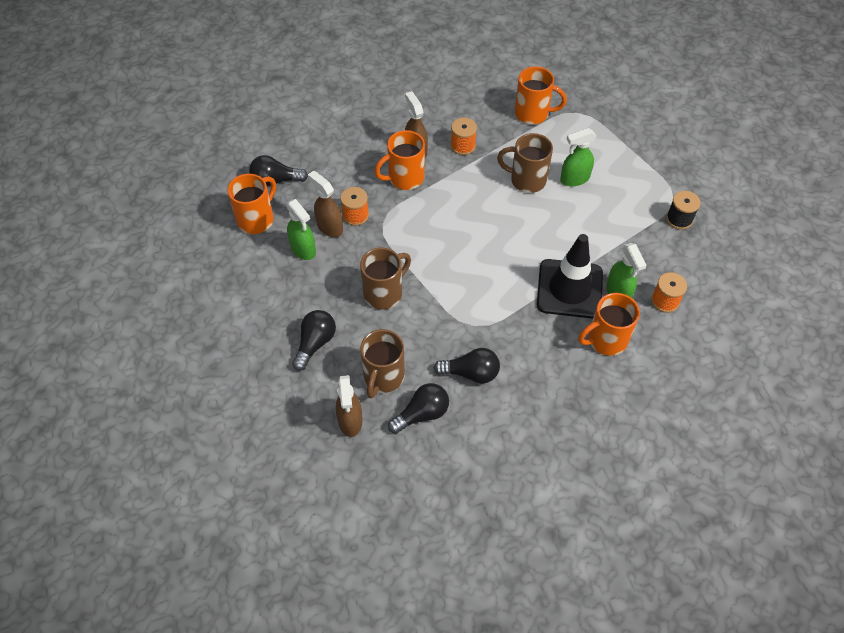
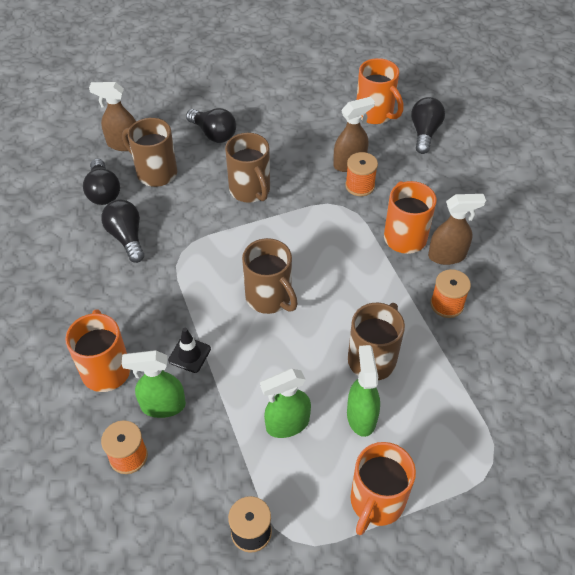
camera: 105 degrees right, 5 degrees down
(303, 249) = (326, 141): green spray bottle -> green spray bottle (287, 424)
(471, 373) = (127, 237): black light bulb -> black light bulb turned 135 degrees clockwise
(497, 251) = (269, 298): none -> brown mug
(533, 113) = (496, 402): orange mug -> orange mug (376, 502)
(569, 289) = (189, 354): black traffic cone -> black traffic cone, size x0.43

